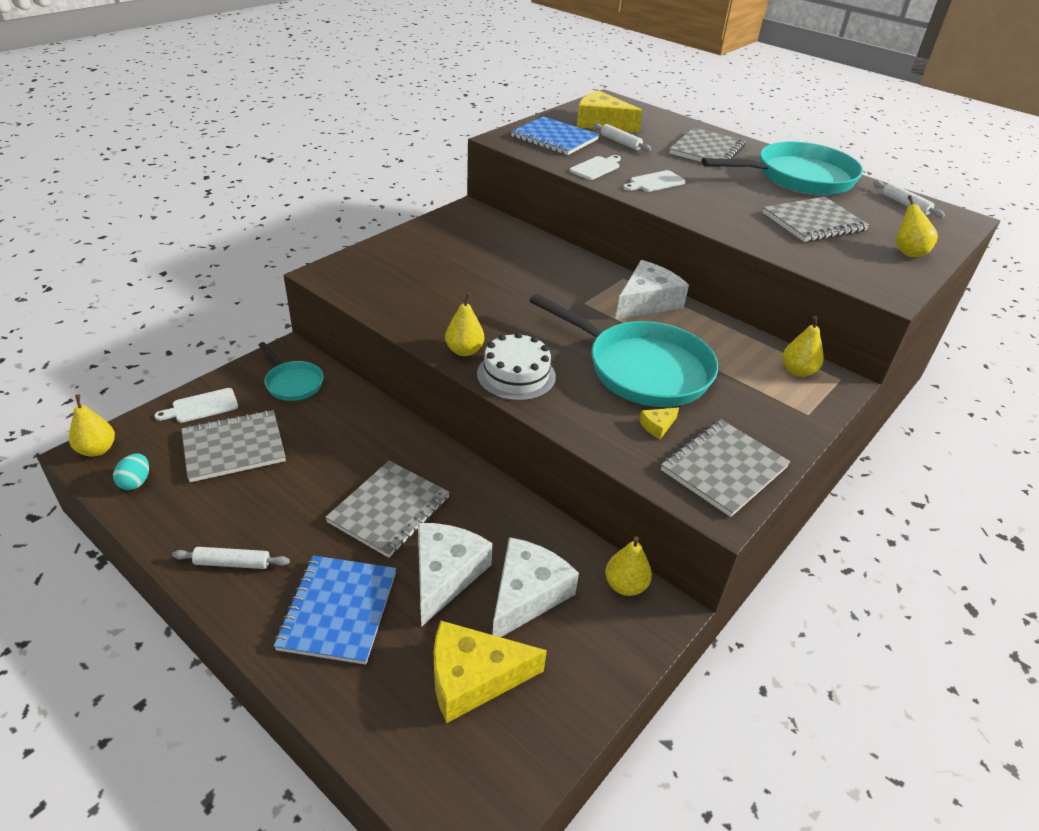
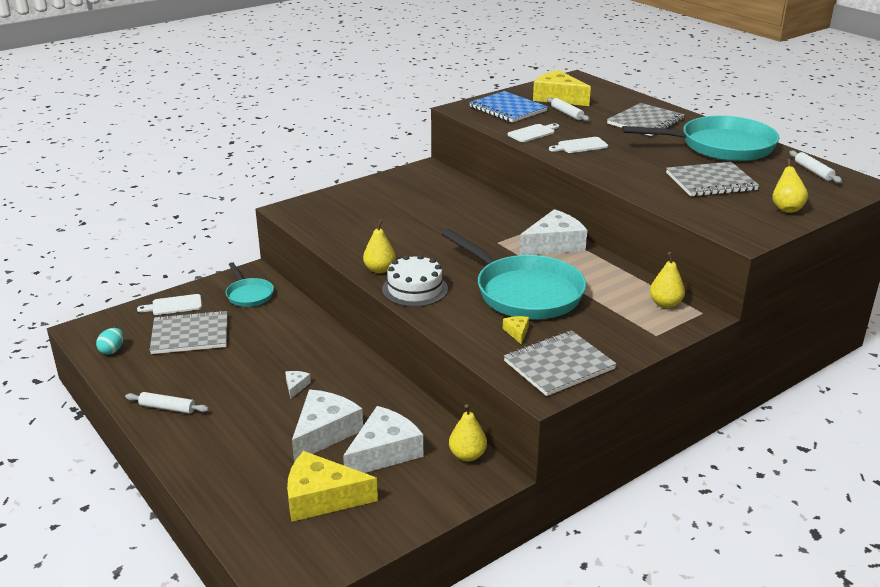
camera: 15 degrees right, 10 degrees down
(97, 450) = (90, 327): yellow pear -> none
(338, 610) = (235, 445): blue notebook -> none
(389, 510) = (296, 386): grey notebook -> white cheese
(657, 426) = (517, 332): yellow cheese -> yellow cheese turned 105 degrees clockwise

